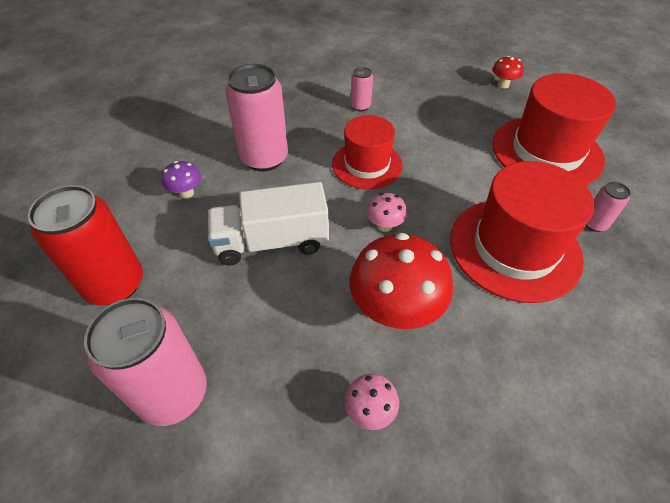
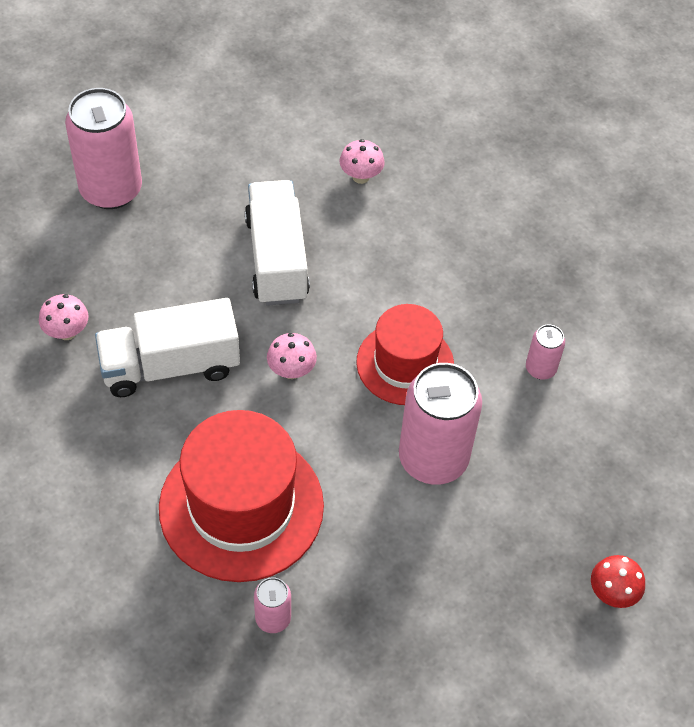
camera: 90 degrees right, 5 degrees up
(115, 284) = (234, 133): red can -> none
(186, 193) = (361, 177): purple mushroom -> pink mushroom
(264, 158) = (421, 250): pink can -> pink can (433, 458)
(395, 310) = (170, 366): red mushroom -> white truck
(546, 151) = (427, 607): red hat -> none

